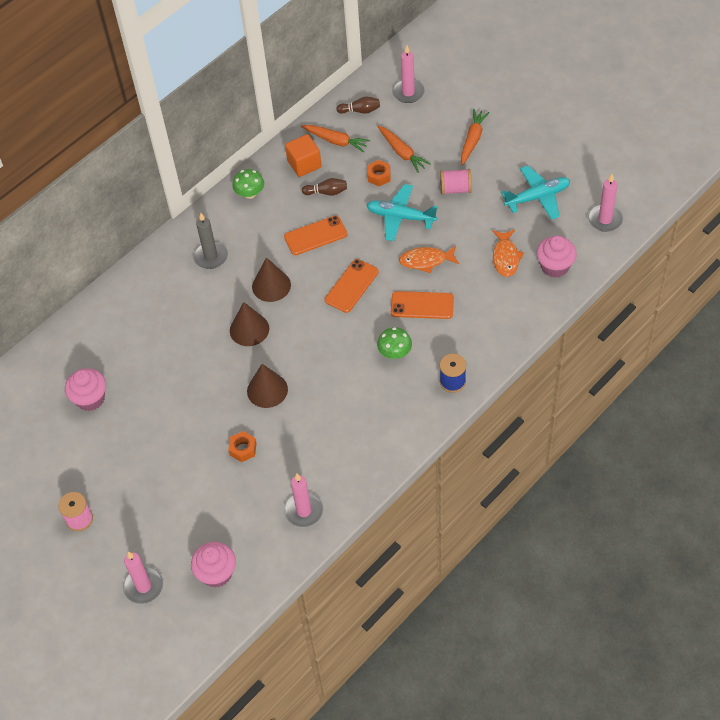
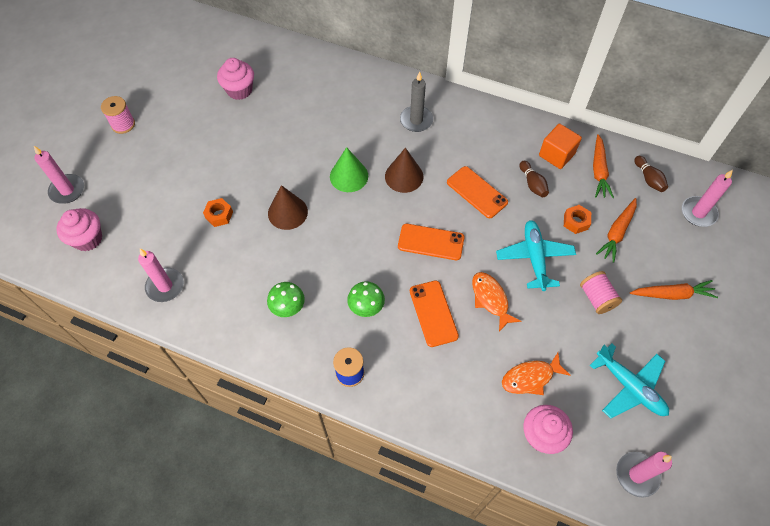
camera: 65 degrees right, 5 degrees up
(249, 329) = (349, 176): brown cone -> green cone
(250, 193) = (500, 124): green mushroom -> green mushroom (288, 307)

